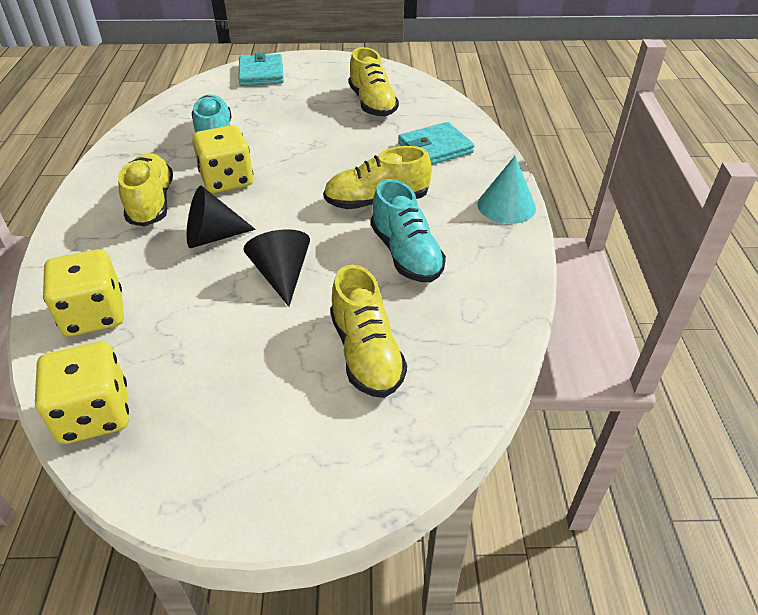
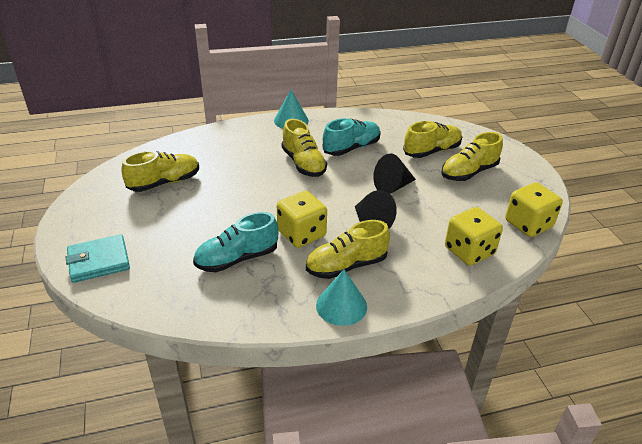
camera: 105 degrees left, 5 degrees down
(97, 189) = (341, 305): none -> turquoise cone
(277, 386) = (469, 172): none -> yellow shoe
(435, 148) = (231, 148): turquoise wallet -> none

